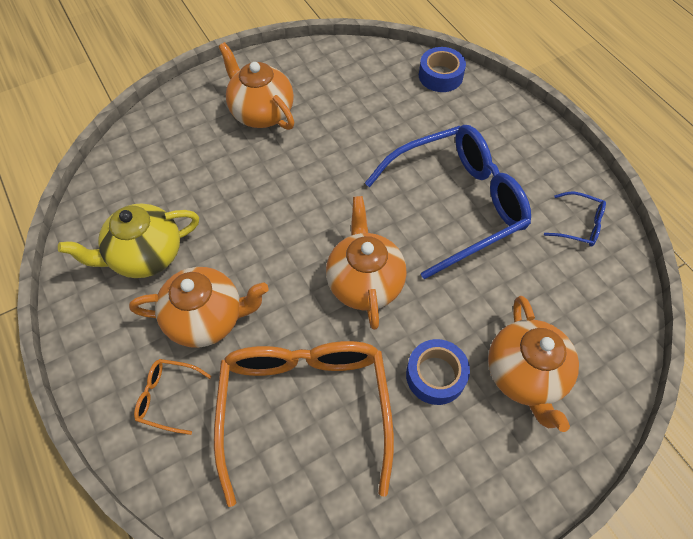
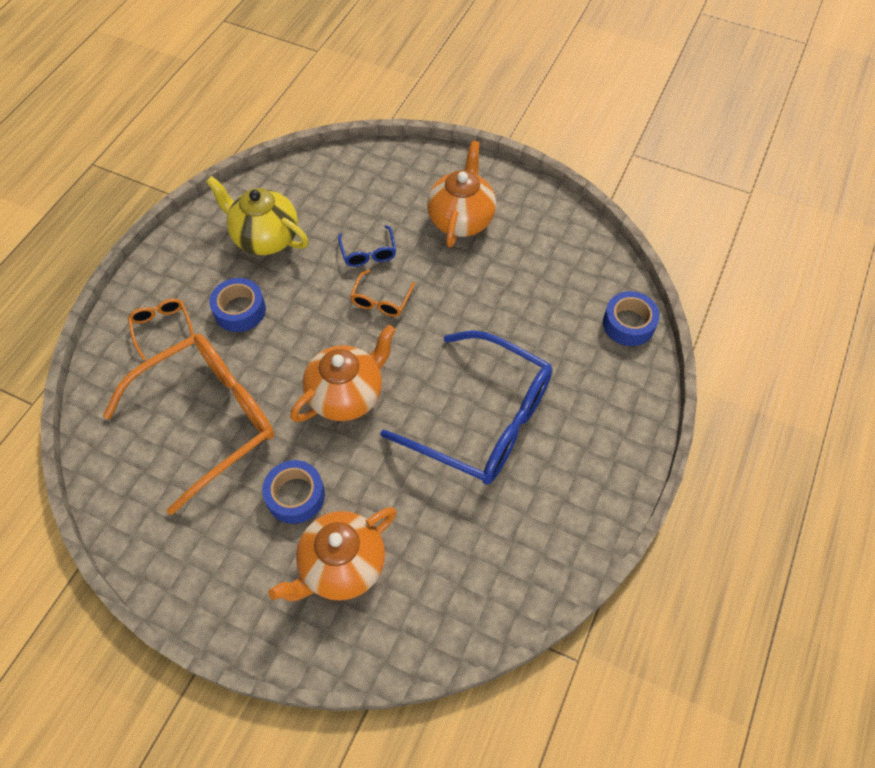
camera: 55 degrees right, 0 degrees up
(207, 318) = (240, 310): orange teapot -> blue tape
(291, 207) = (381, 300): none -> orange glasses
(579, 225) = (542, 536): blue glasses -> blue glasses (368, 253)

